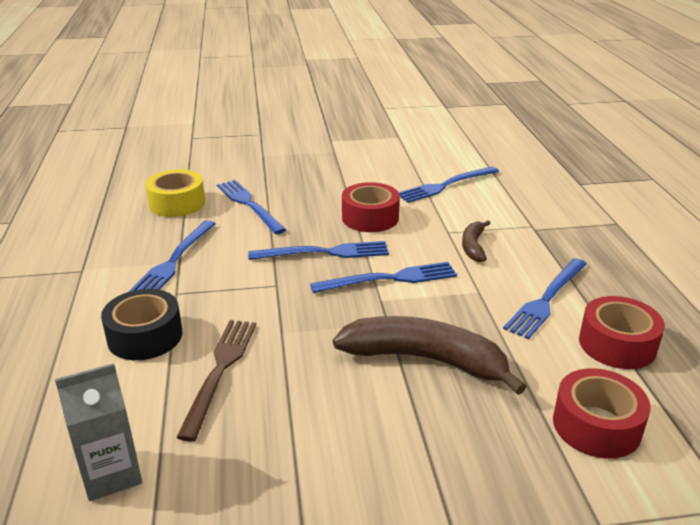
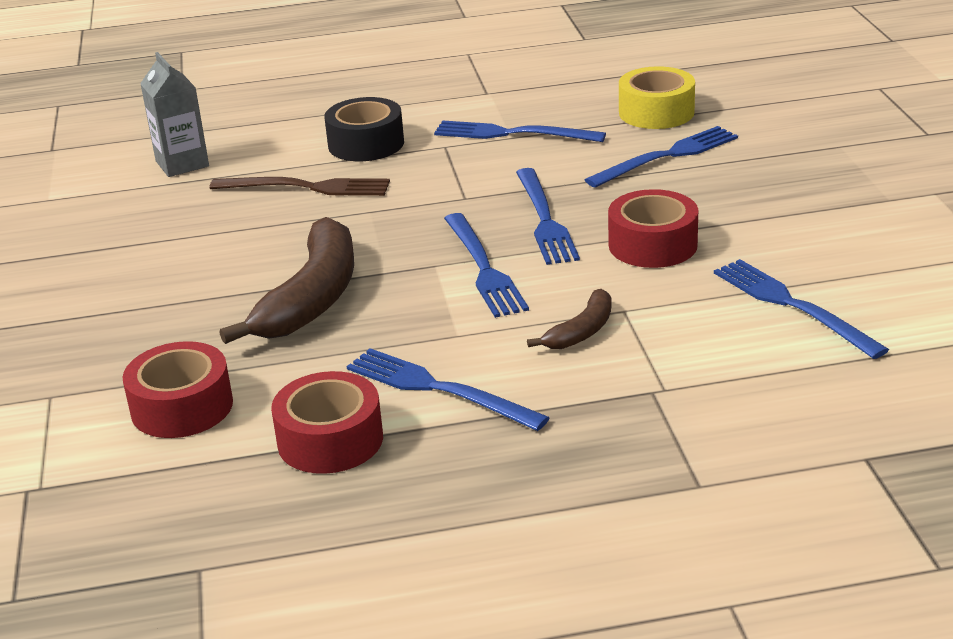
camera: 90 degrees right, 0 degrees up
(473, 246) = (581, 331): brown banana -> brown banana turned 120 degrees clockwise

